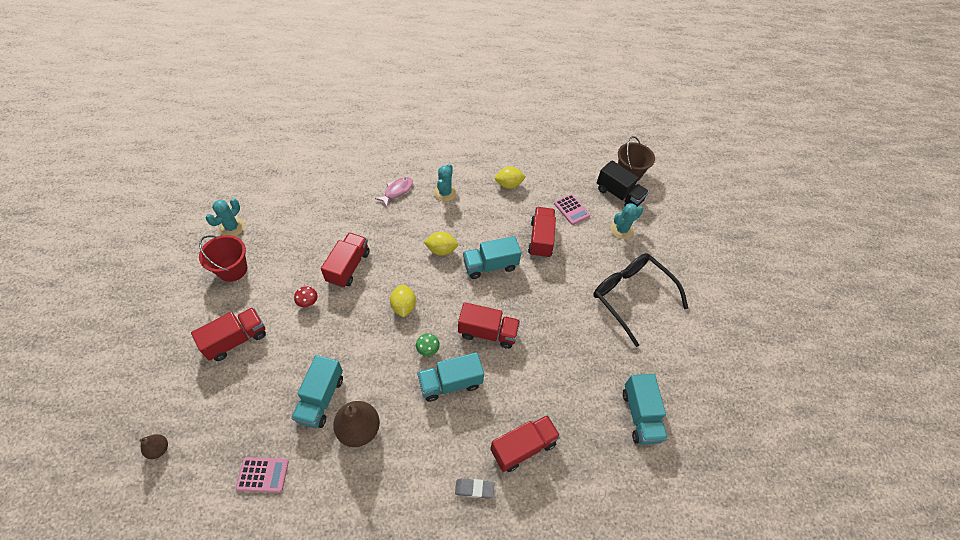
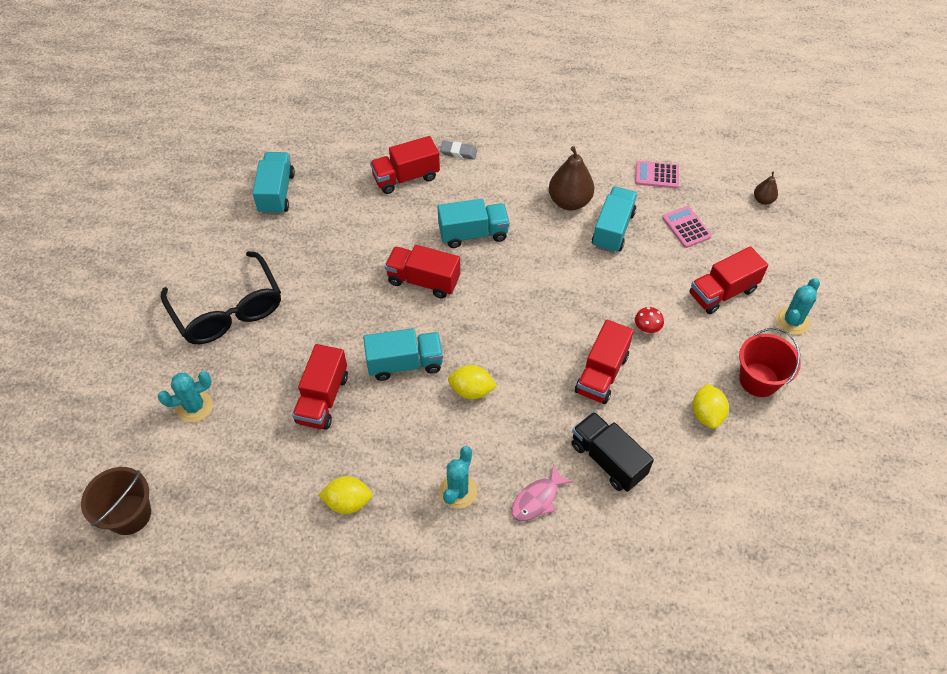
camera: 170 degrees left, 0 degrees up
(232, 227) = (783, 446): turquoise cactus -> turquoise cactus (792, 321)
(403, 306) = (525, 317): yellow lemon -> yellow lemon (706, 414)
(428, 350) = (496, 267): green mushroom -> none
(571, 209) = (258, 447): pink calculator -> pink calculator (686, 227)
(619, 195) = (169, 470): black truck -> black truck (608, 459)

